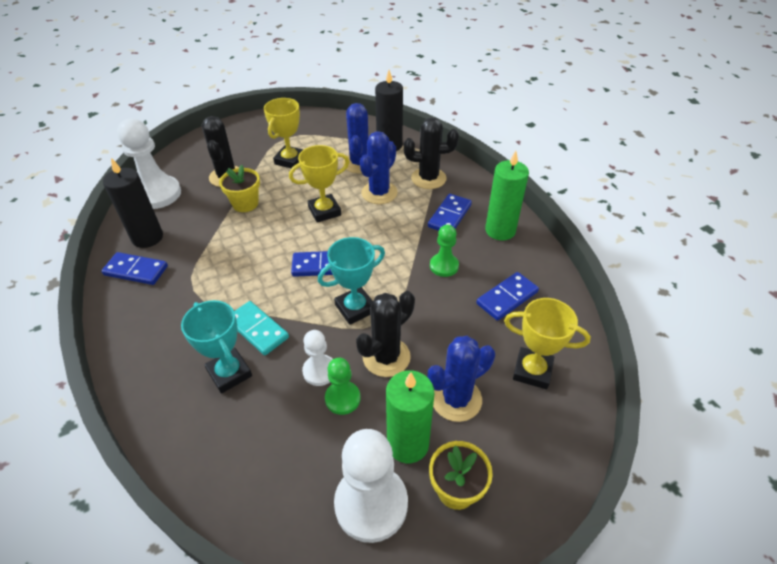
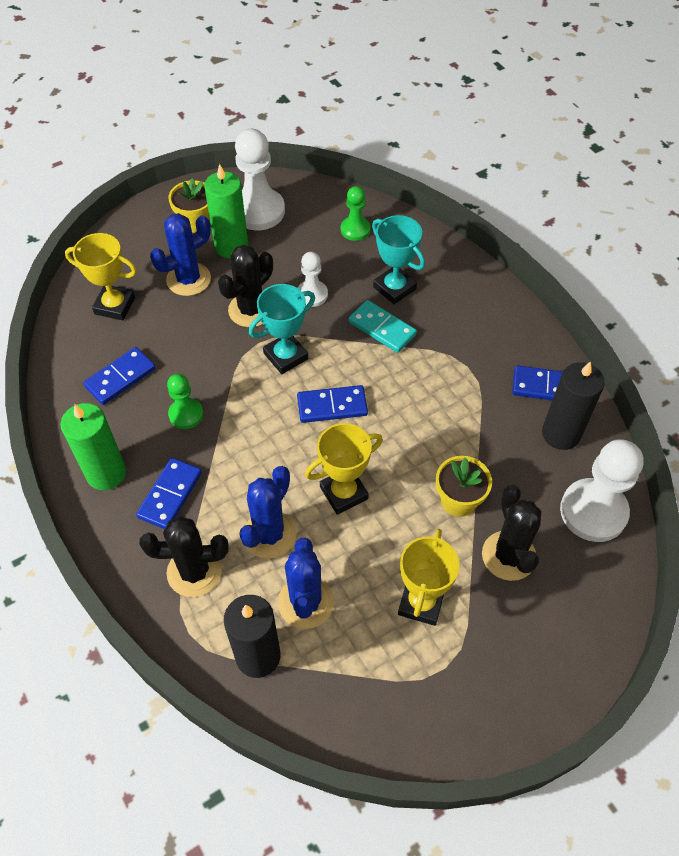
camera: 175 degrees right, 10 degrees up
(342, 398) = (288, 274): green pawn -> green pawn (355, 229)

